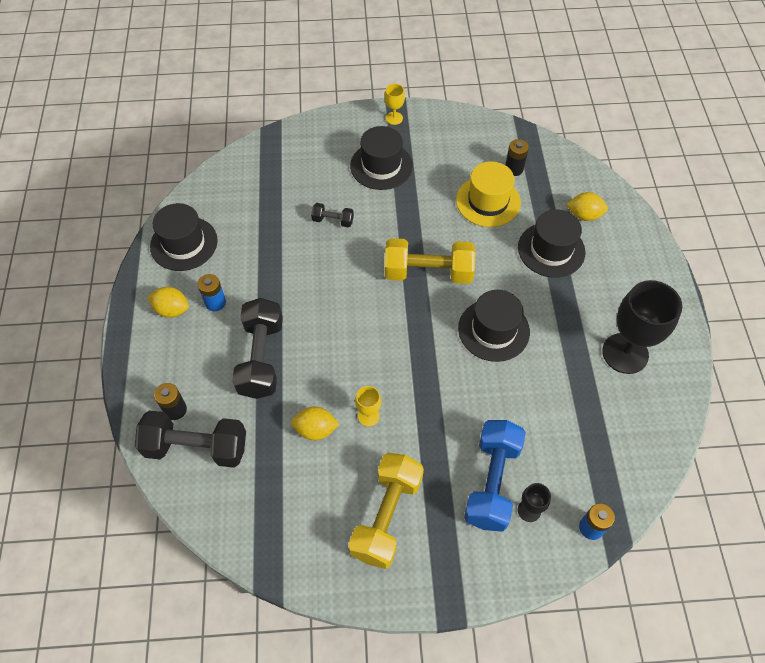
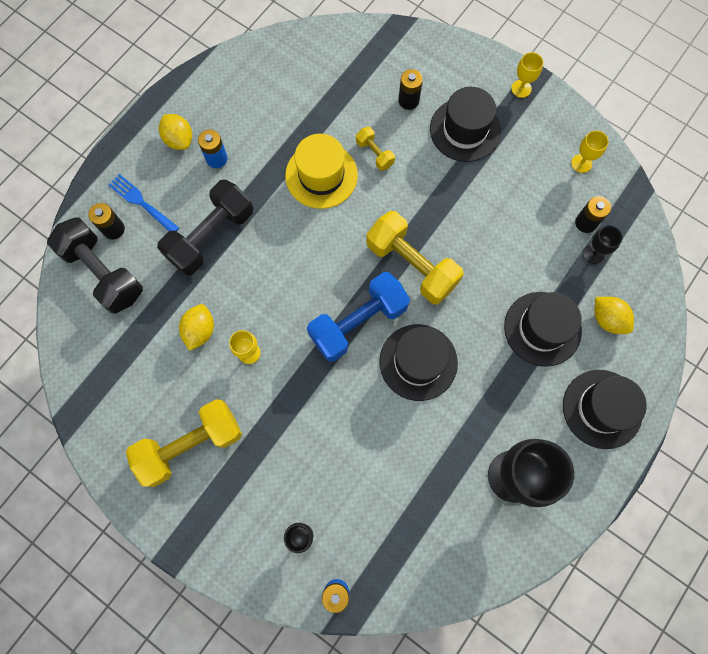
camera: 40 degrees right, 15 degrees up
(182, 374) = (142, 203): none -> blue fork
(184, 243) = (236, 85): black hat -> black hat (602, 409)
(315, 429) = (200, 330): yellow lemon -> yellow lemon turned 60 degrees clockwise
(324, 173) = (408, 100): none -> black battery
(333, 221) = (374, 153): black dumbbell -> yellow dumbbell
(476, 137) = (581, 163): none -> yellow goblet
(488, 201) = (529, 237): yellow hat -> yellow hat (321, 175)
(492, 482) = (294, 488): blue dumbbell -> blue dumbbell (358, 322)
(537, 183) = (593, 254): none -> black goblet

